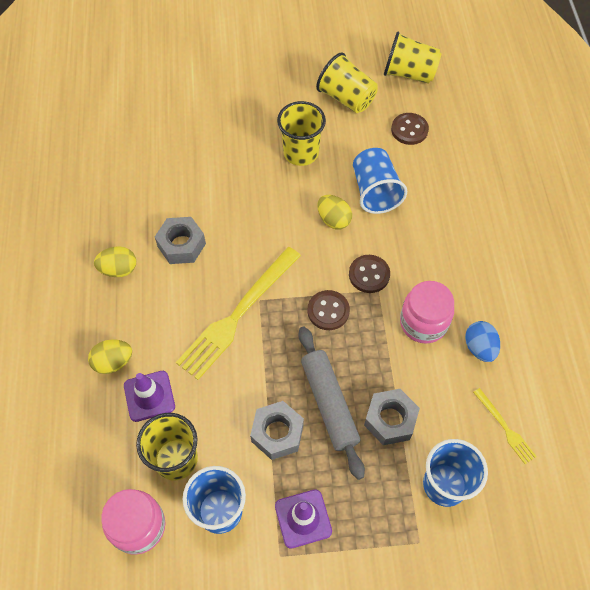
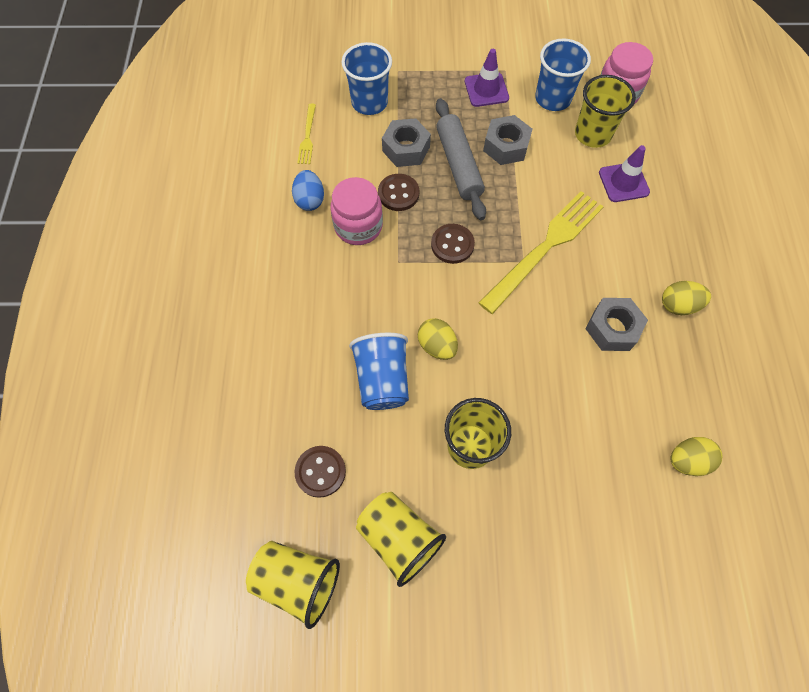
camera: 175 degrees left, 5 degrees up
(113, 362) = (663, 213): yellow egg -> yellow egg (687, 460)
(369, 275) = (405, 278): brown button -> brown button (398, 193)
(505, 428) = (307, 136): yellow fork -> yellow fork turned 150 degrees counterclockwise

